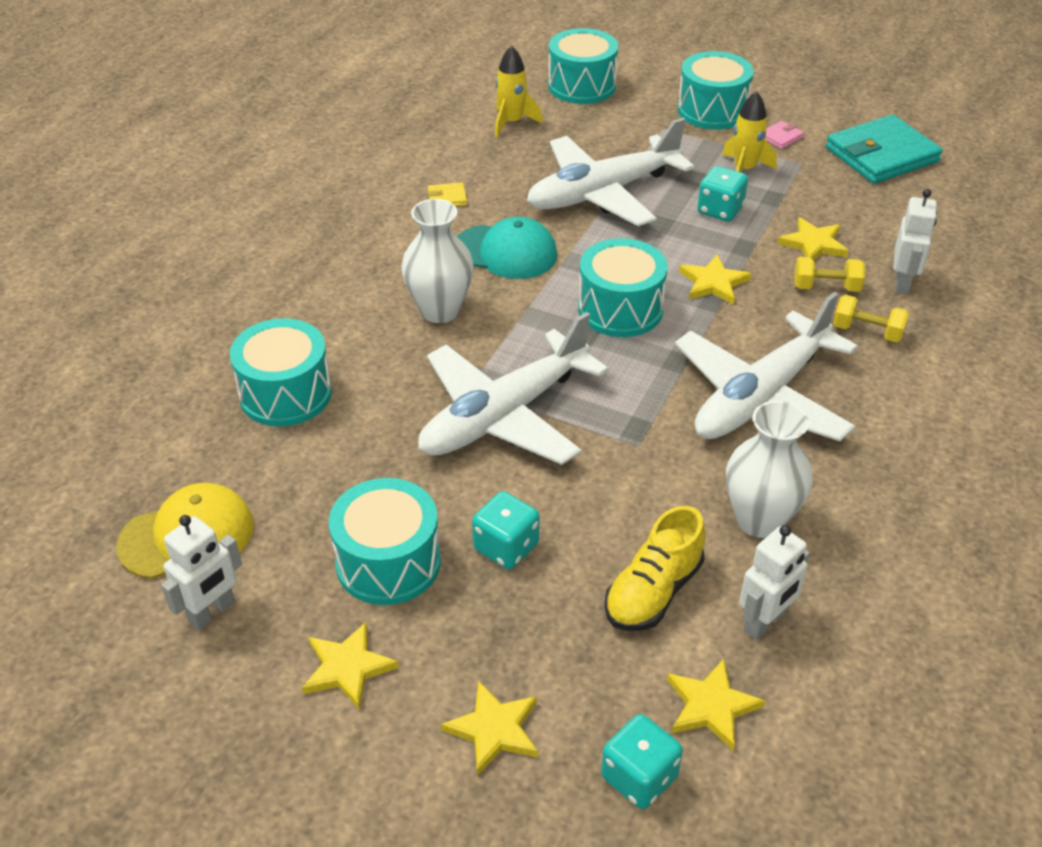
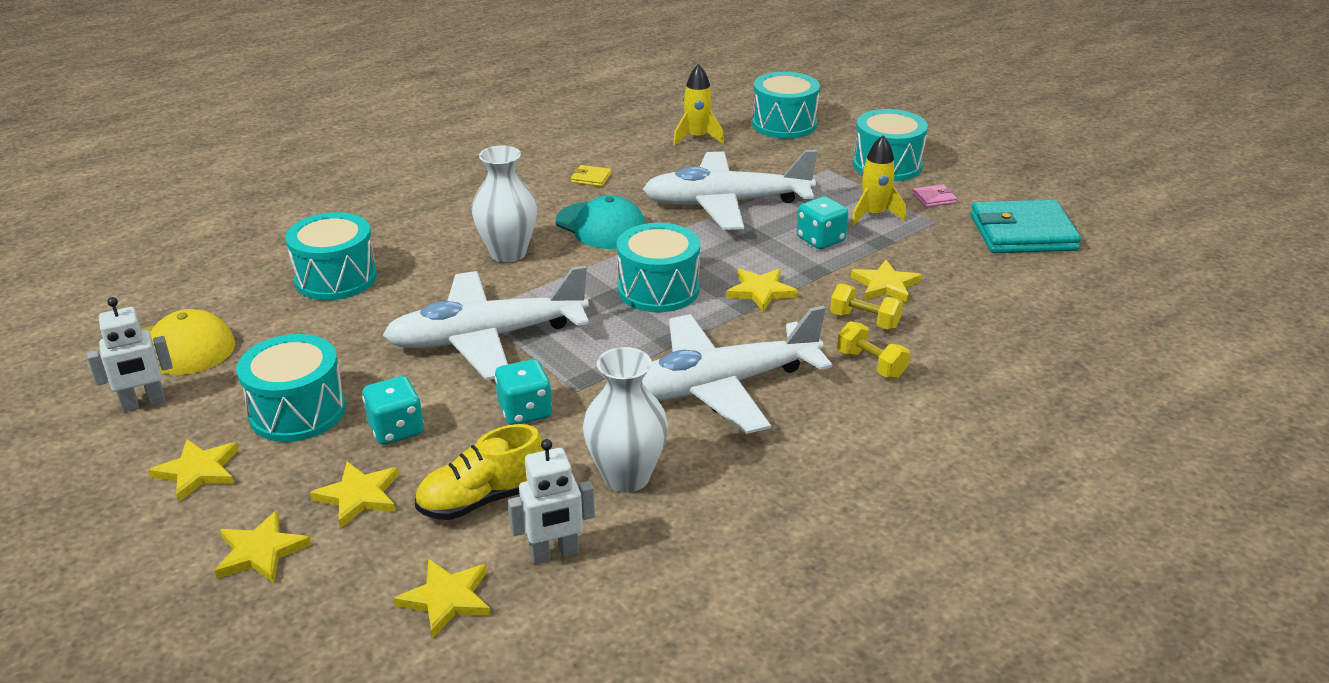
camera: 25 degrees right, 10 degrees down
(535, 633) = (359, 496): none -> yellow star
(639, 777) = (337, 628): turquoise dice -> turquoise dice (525, 411)
(902, 283) = (944, 336): white robot -> none

